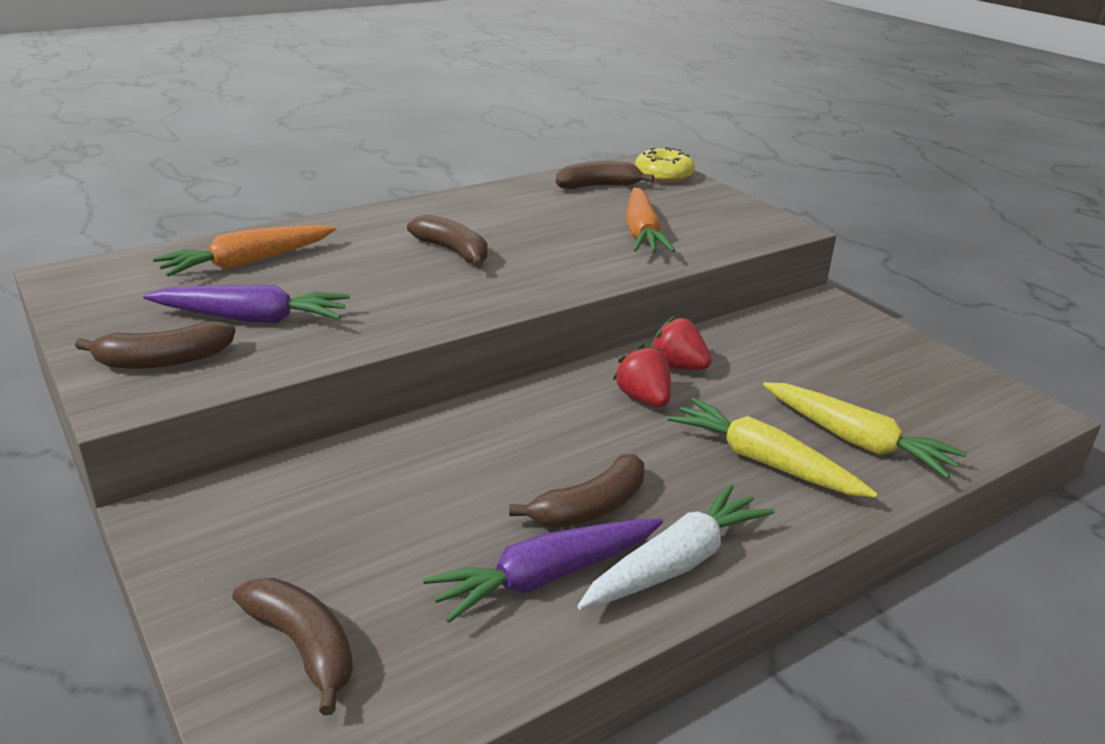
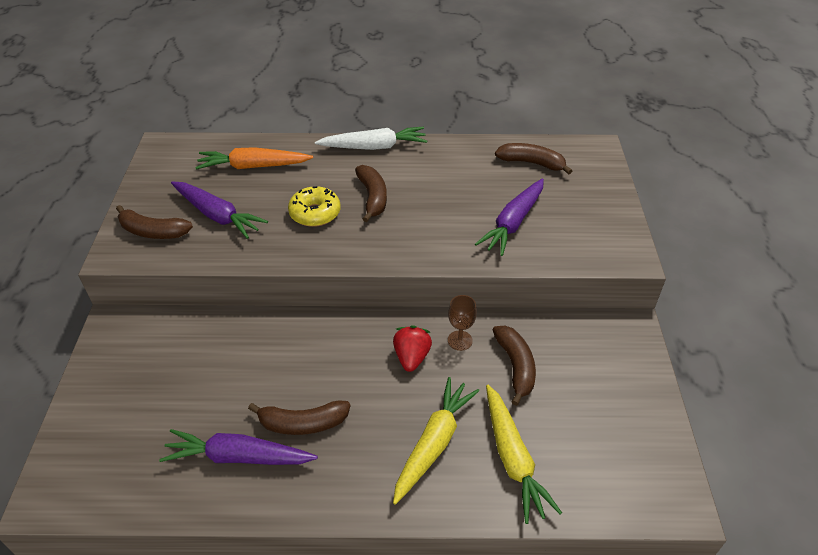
camera: 35 degrees right, 15 degrees up
(303, 646) = (104, 435): brown banana -> brown banana (515, 366)
(642, 233) = (513, 223): orange carrot -> purple carrot
(663, 176) = (594, 166): yellow donut -> yellow donut (315, 213)
(676, 562) = (310, 486): white carrot -> white carrot (374, 147)
(678, 366) = (460, 340): red strawberry -> brown goblet
(763, 462) = (434, 443): yellow carrot -> yellow carrot turned 45 degrees clockwise

